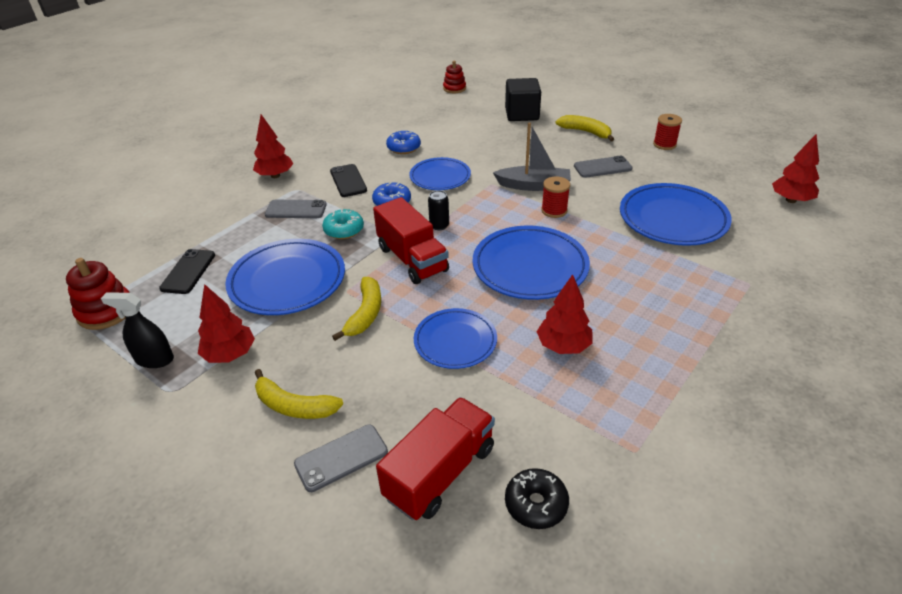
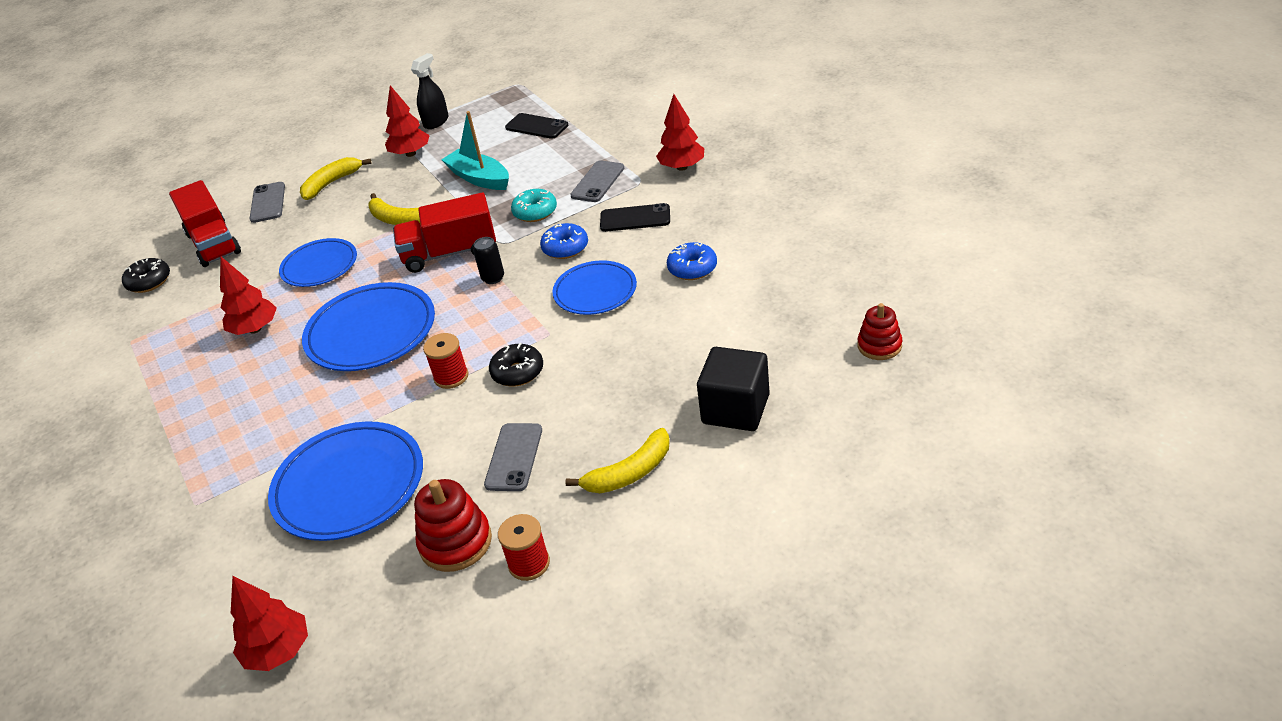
camera: 115 degrees right, 0 degrees up
(106, 311) = (513, 95): red stacking toy -> red stacking toy (455, 542)
(287, 281) = (479, 178): blue plate -> turquoise boat
(534, 185) = (518, 372): grey boat -> black donut

